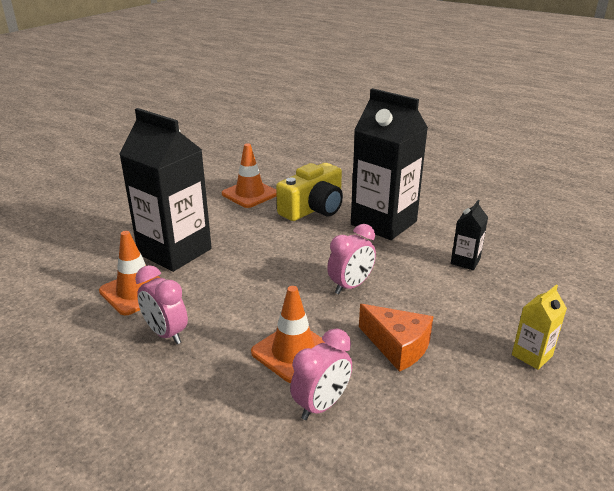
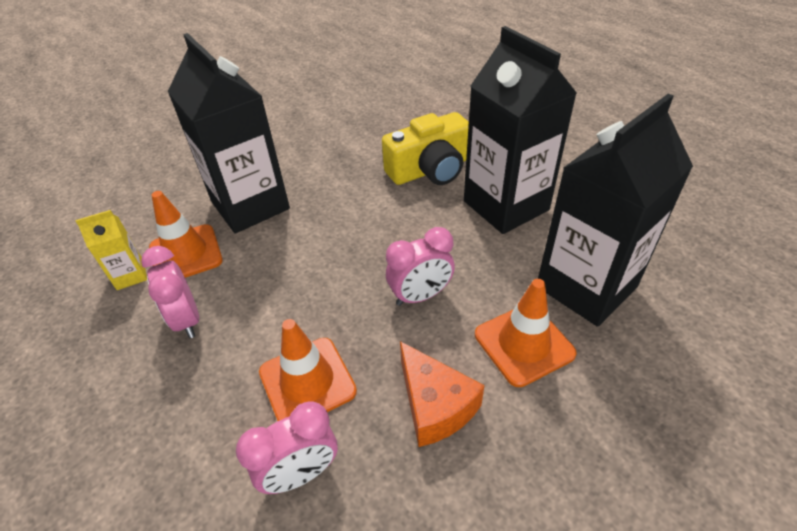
camera: 20 degrees right, 15 degrees up
(250, 194) = (368, 137): orange traffic cone -> orange traffic cone (524, 344)
(465, 261) = (586, 287): black carton -> black carton, size x2.27
(532, 355) = (611, 470): yellow carton -> yellow carton (130, 275)

